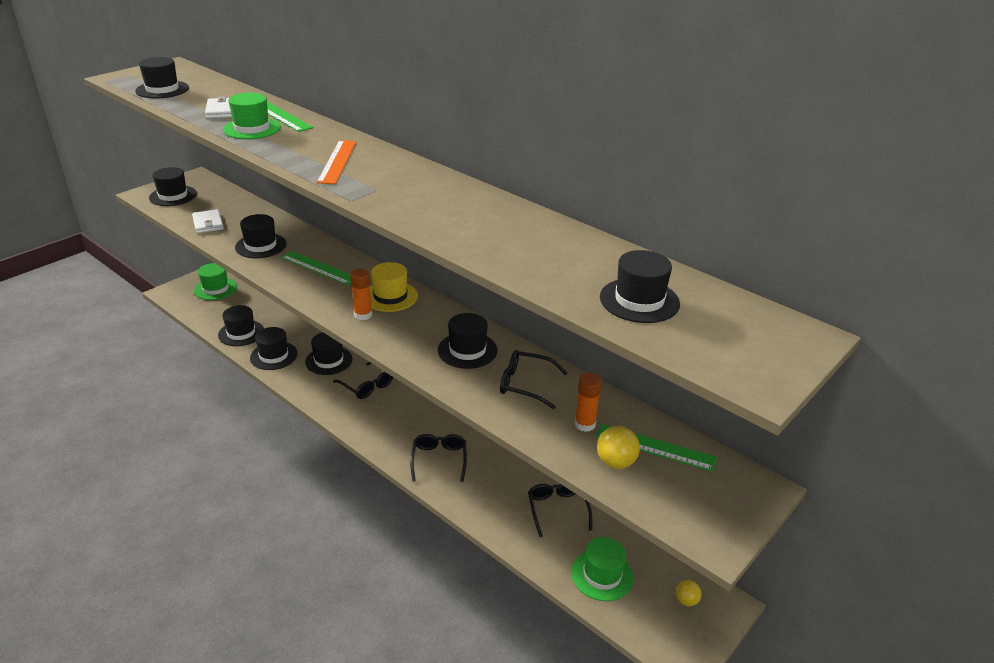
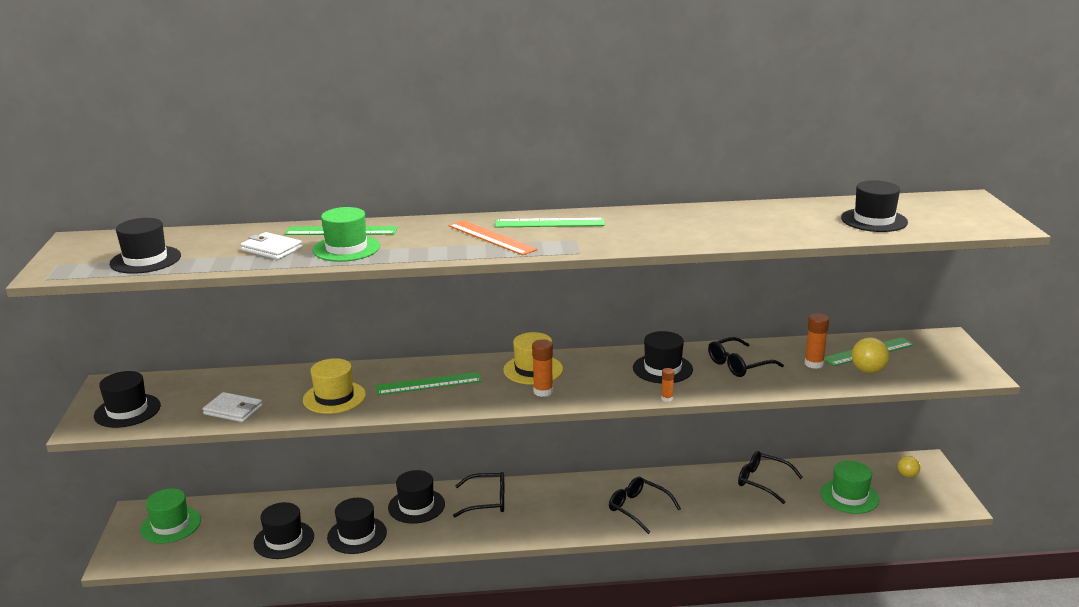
camera: 45 degrees left, 10 degrees down
(261, 246) = (334, 397): black hat -> yellow hat
(398, 169) = (549, 223): none -> green ruler
(420, 373) = (667, 398): none -> orange glue stick

